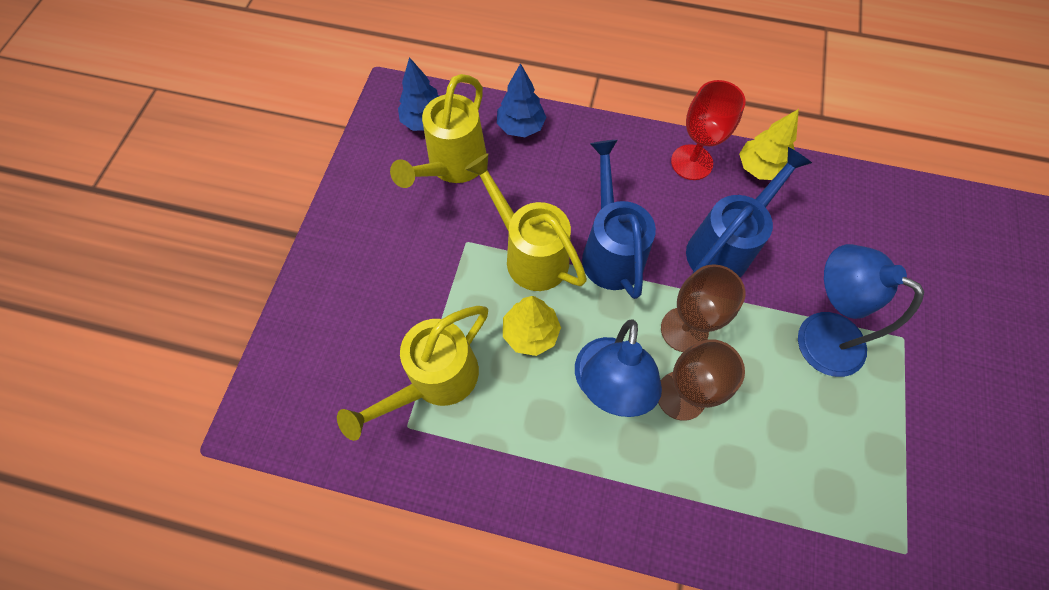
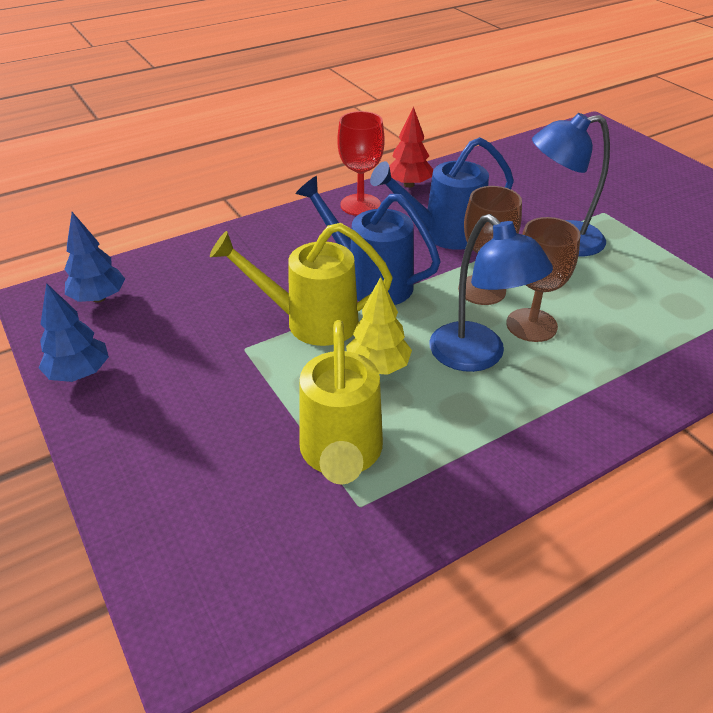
camera: 45 degrees left, 25 degrees down
(453, 166) = (166, 310): yellow watering can -> none
(521, 127) = (198, 255): blue tree -> blue tree (79, 373)
(723, 248) = (444, 234): blue watering can -> blue watering can turned 105 degrees counterclockwise
(759, 168) = (408, 184): yellow tree -> red tree

